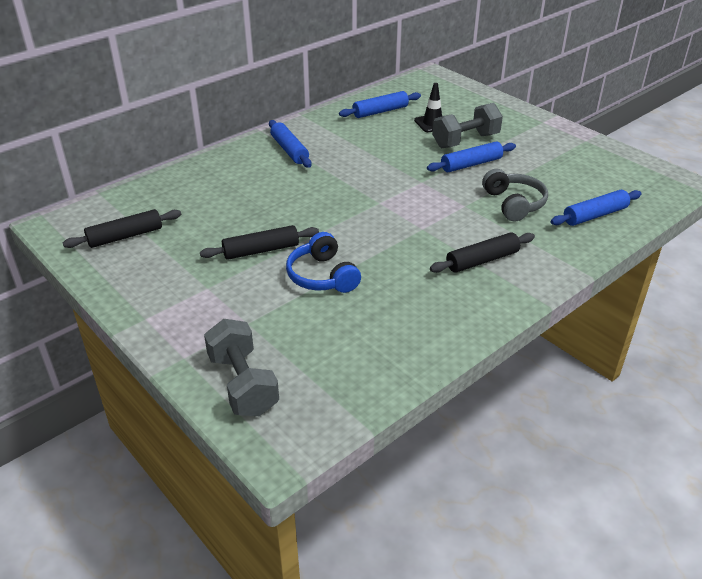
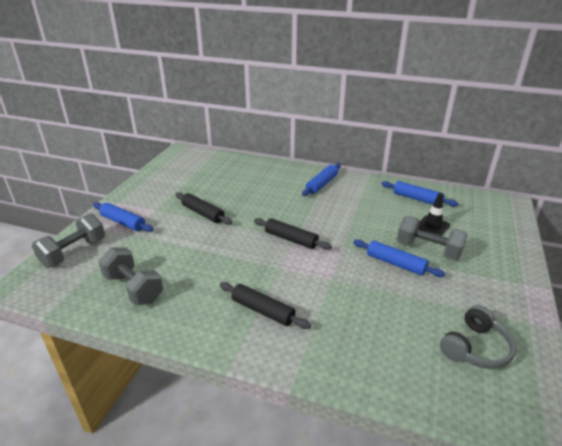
camera: 60 degrees right, 5 degrees down
(125, 236) = (185, 170): black rolling pin -> black rolling pin (291, 239)
(322, 276) = (192, 244): blue headphones -> none
(374, 342) = (134, 288): none -> grey dumbbell
(514, 203) = (361, 305): grey headphones -> grey headphones (475, 348)
(595, 215) = (395, 365): blue rolling pin -> blue rolling pin (123, 222)

